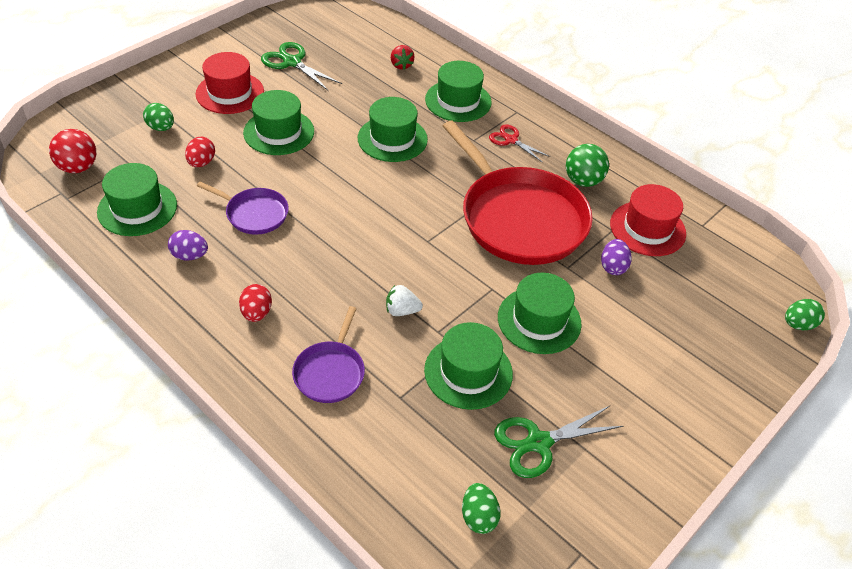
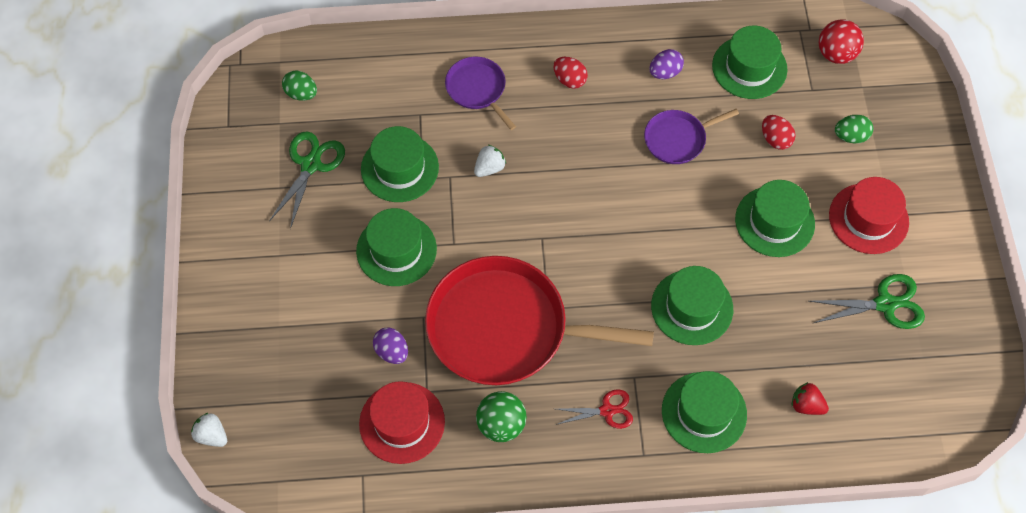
camera: 135 degrees right, 15 degrees up
(798, 324) = (212, 435): green egg -> white strawberry

